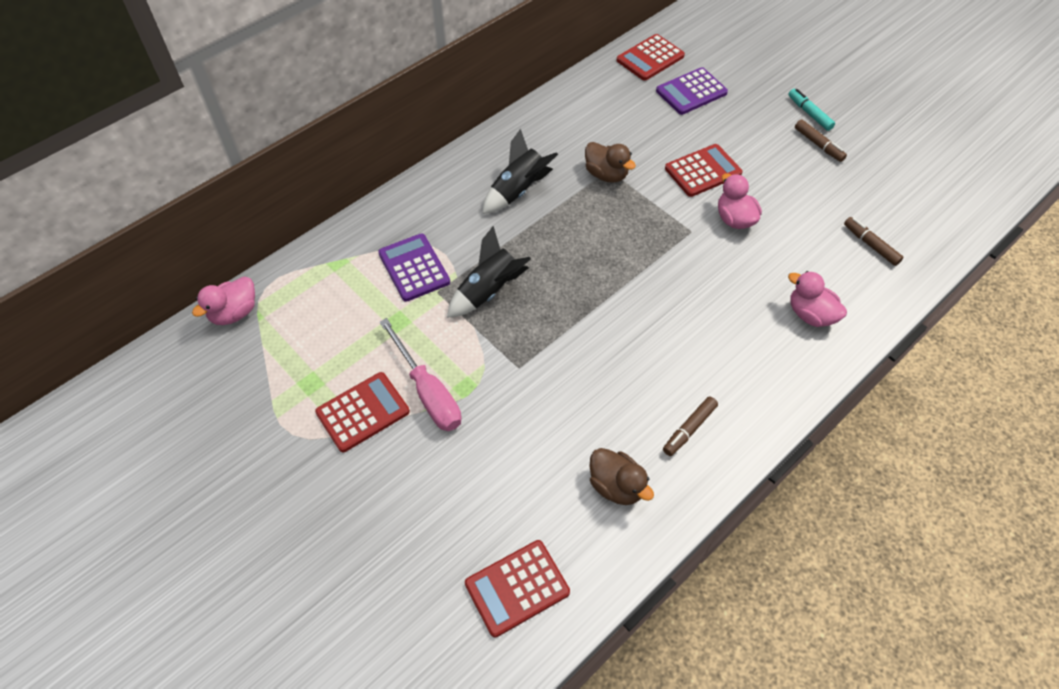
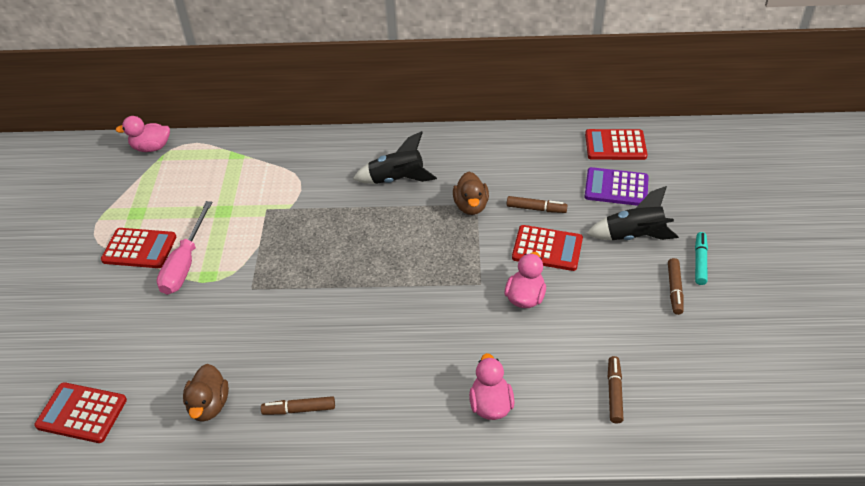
camera: 45 degrees right, 10 degrees down
(414, 268) = (272, 186): purple calculator -> none
(489, 291) = (296, 229): black rocket -> black rocket (633, 236)
(656, 145) = (536, 209): none -> brown marker

